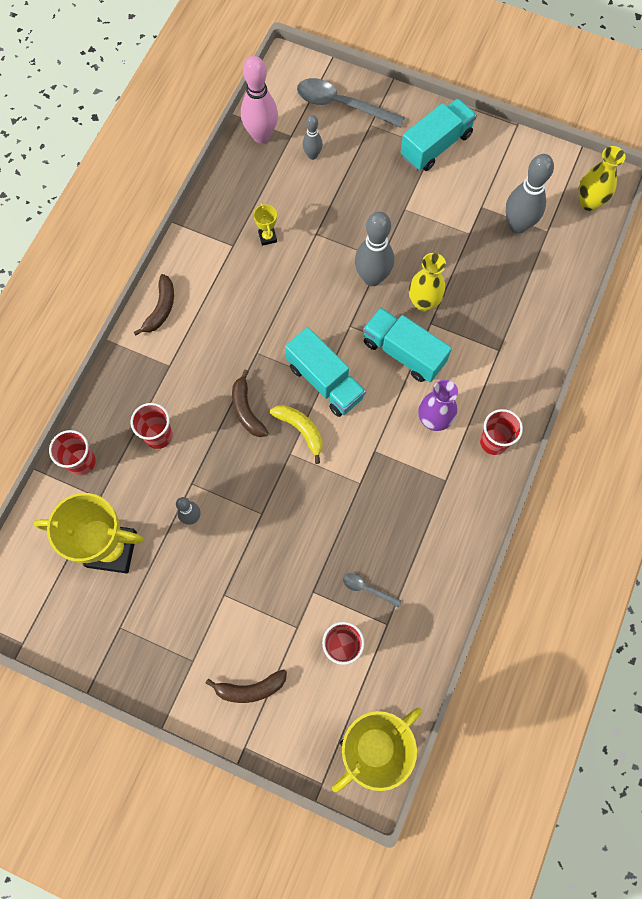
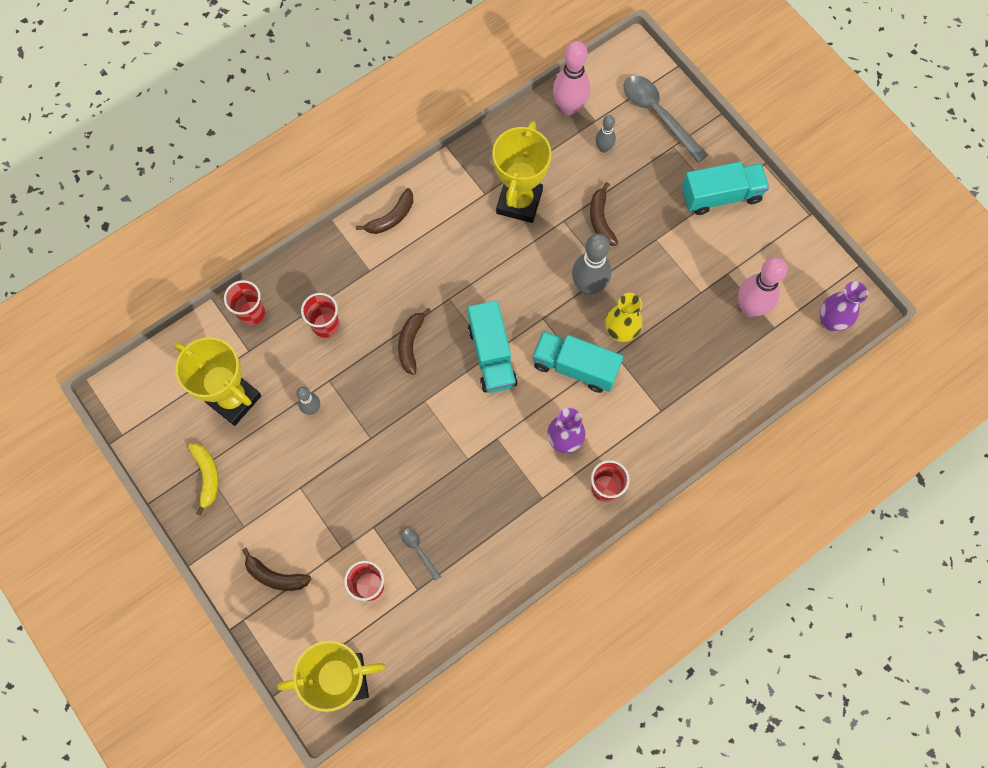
camera: 30 degrees right, 0 degrees up
(267, 237) = (519, 202): yellow trophy -> yellow trophy, size x2.43
(301, 430) = (445, 386): yellow banana -> yellow banana (207, 476)
(347, 216) = (601, 219): none -> brown banana
(403, 352) = (575, 367): turquoise truck -> turquoise truck turned 45 degrees counterclockwise
(517, 225) = (750, 308): grey bowling pin -> pink bowling pin
(589, 202) = (830, 321): yellow vase -> purple vase

